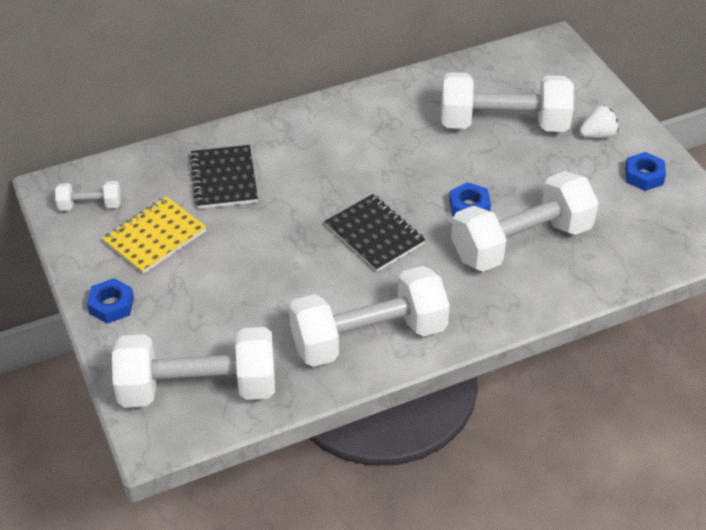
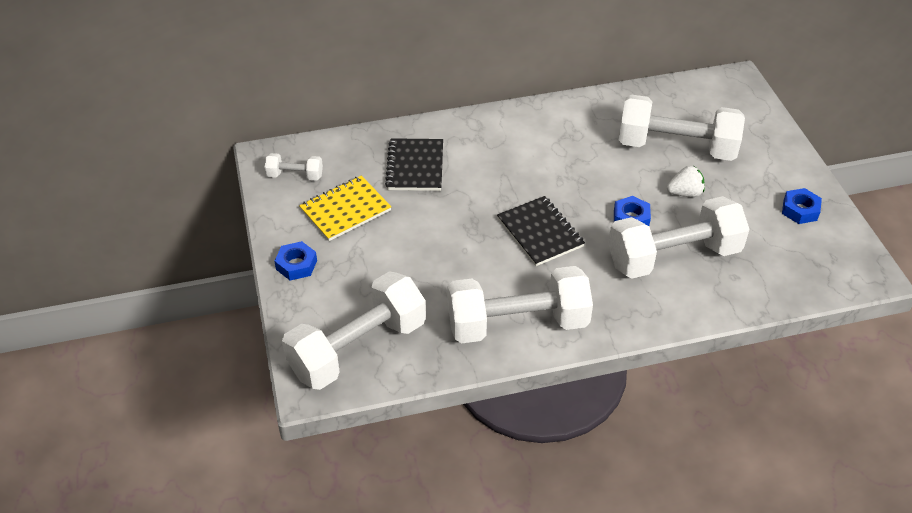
camera: 10 degrees right, 0 degrees up
(198, 388) = (357, 348): white dumbbell -> white dumbbell turned 45 degrees counterclockwise
(597, 135) = (763, 168): white strawberry -> white strawberry (685, 193)

